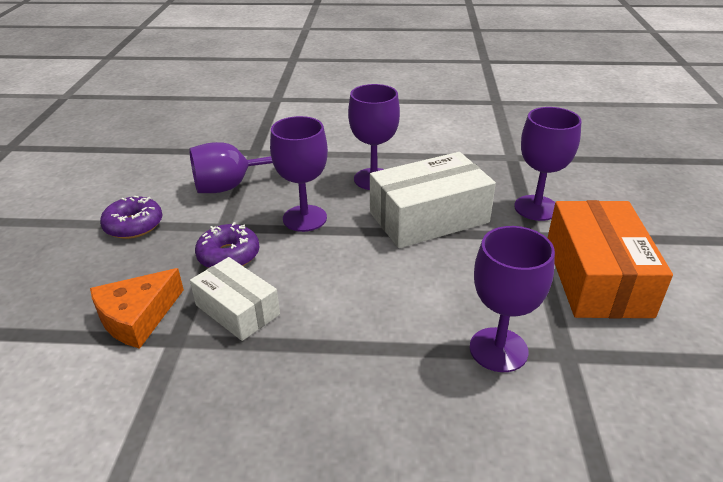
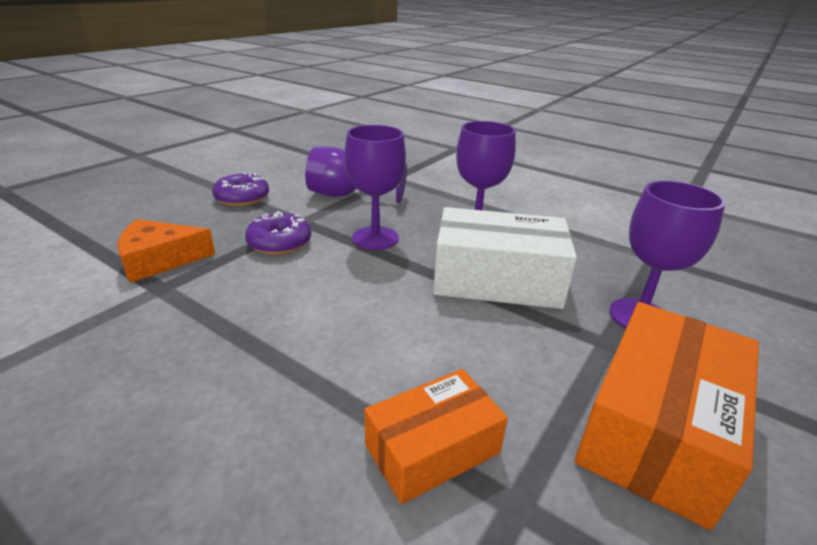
camera: 30 degrees right, 5 degrees down
(237, 310) = (232, 286): white box -> none
(498, 349) = (432, 449): purple goblet -> orange box

